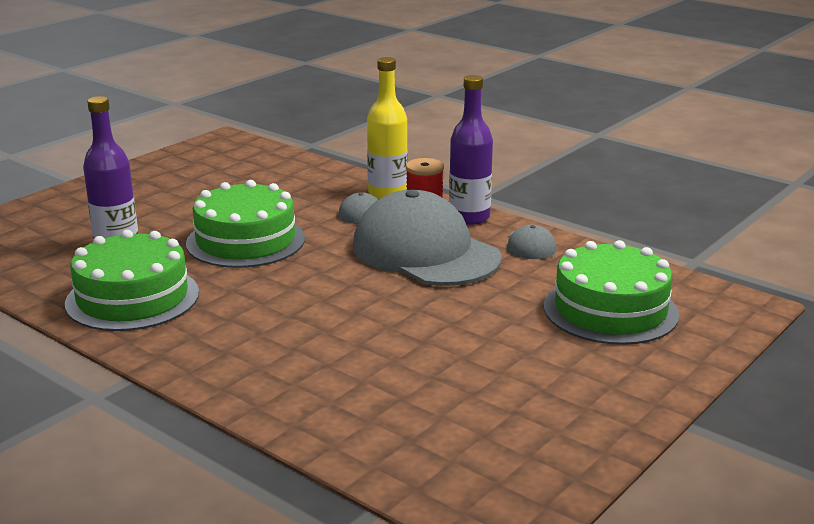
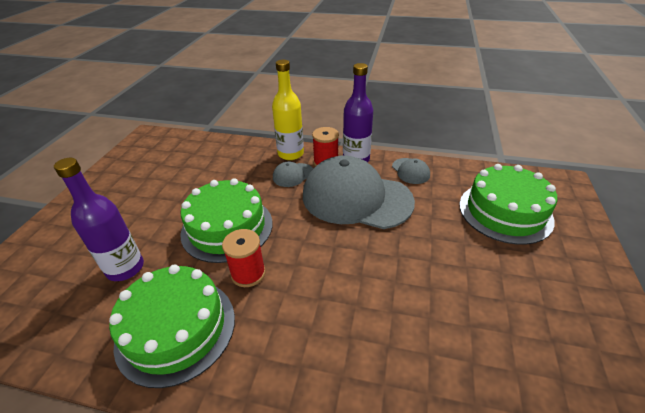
camera: 25 degrees left, 15 degrees up
(235, 280) = (248, 273): none -> red spool

